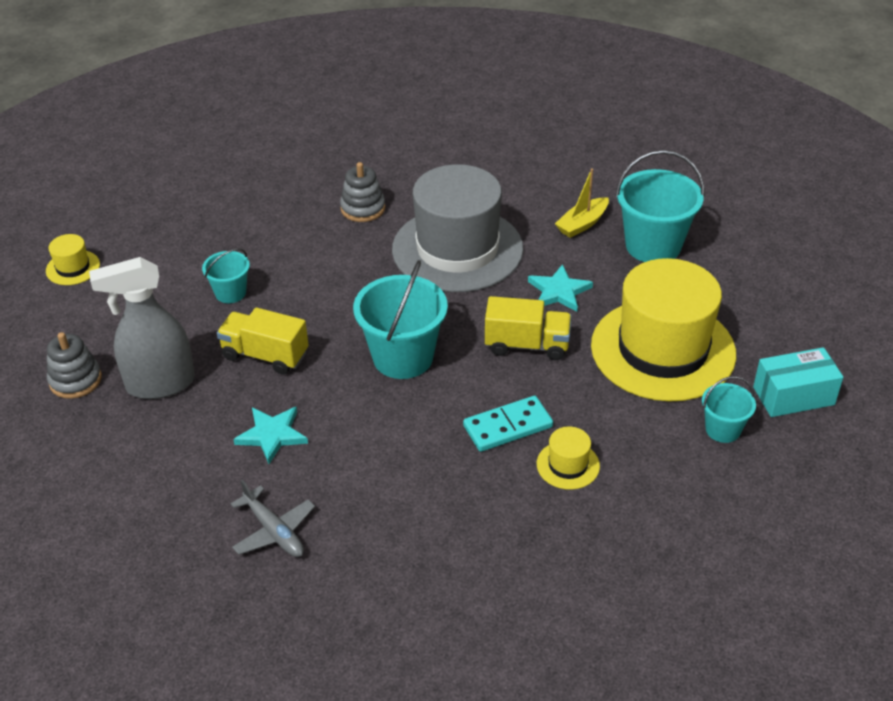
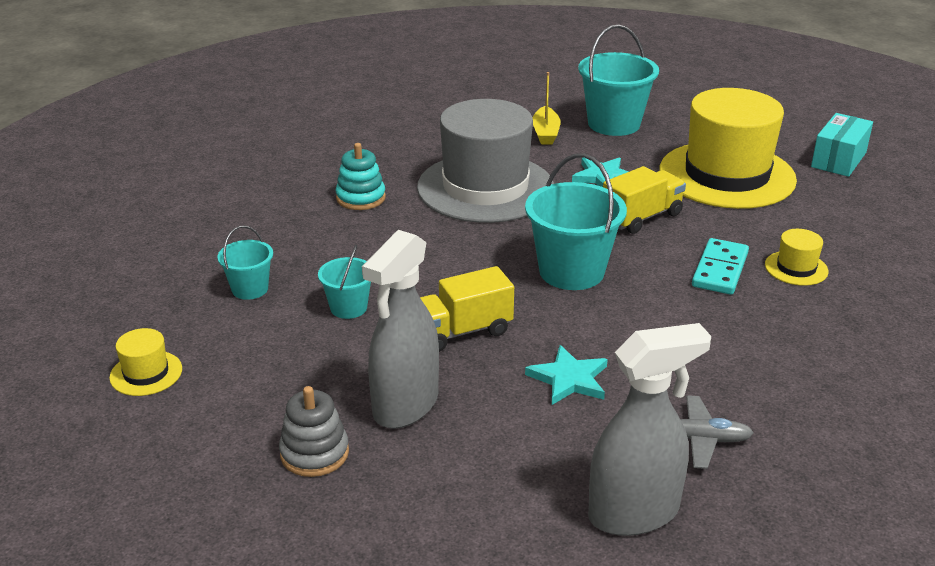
camera: 45 degrees left, 10 degrees down
(165, 548) = (634, 513): none -> grey spray bottle
(363, 208) = (361, 198): grey stacking toy -> turquoise stacking toy
(723, 429) = (838, 197): turquoise bucket -> turquoise bucket (250, 289)

